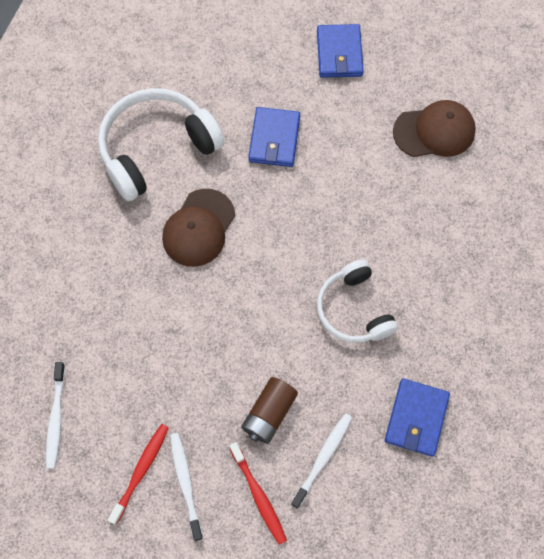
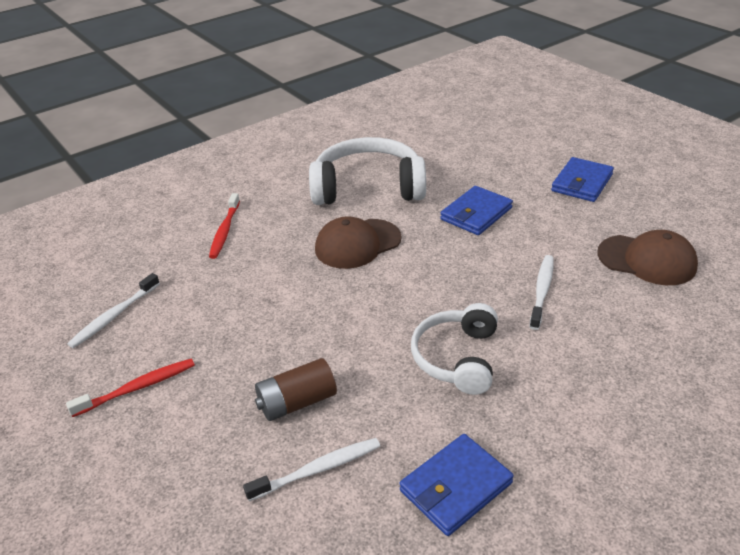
camera: 35 degrees right, 30 degrees down
(185, 483) = (165, 418): white toothbrush -> white toothbrush (542, 291)
(258, 496) = (221, 468): red toothbrush -> red toothbrush (225, 231)

